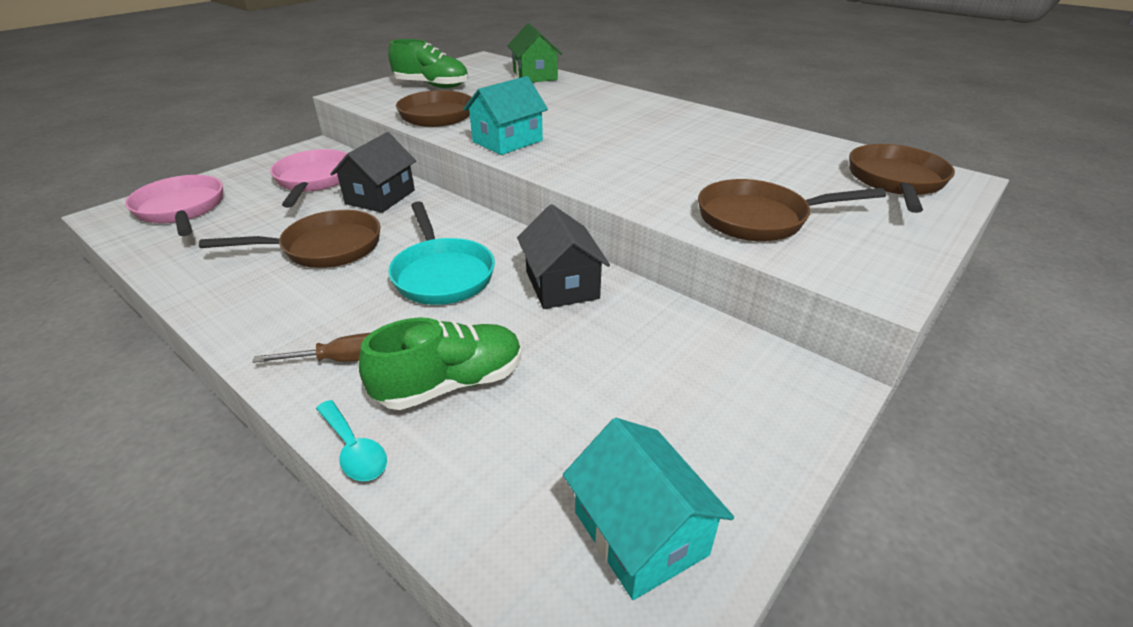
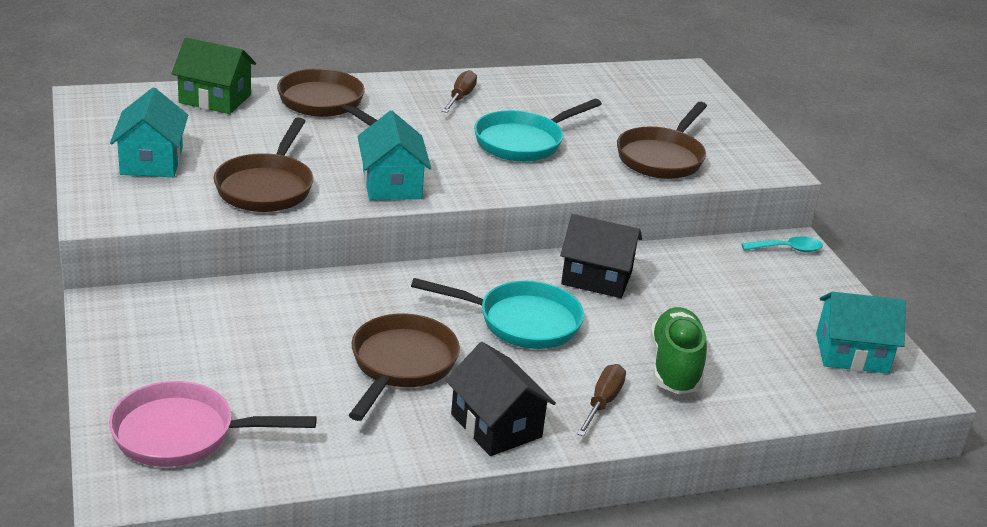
camera: 60 degrees left, 5 degrees down
(314, 180) = (218, 330): pink pan -> none
(354, 450) = (710, 425): turquoise spoon -> turquoise spoon (787, 249)
(380, 197) = (322, 304): black house -> black house (496, 425)
(432, 86) = (151, 161): green shoe -> turquoise house
(659, 159) = (523, 142): none -> turquoise pan
(684, 122) = (461, 97): none -> brown screwdriver
(895, 181) = (664, 89): brown pan -> brown pan (324, 104)

